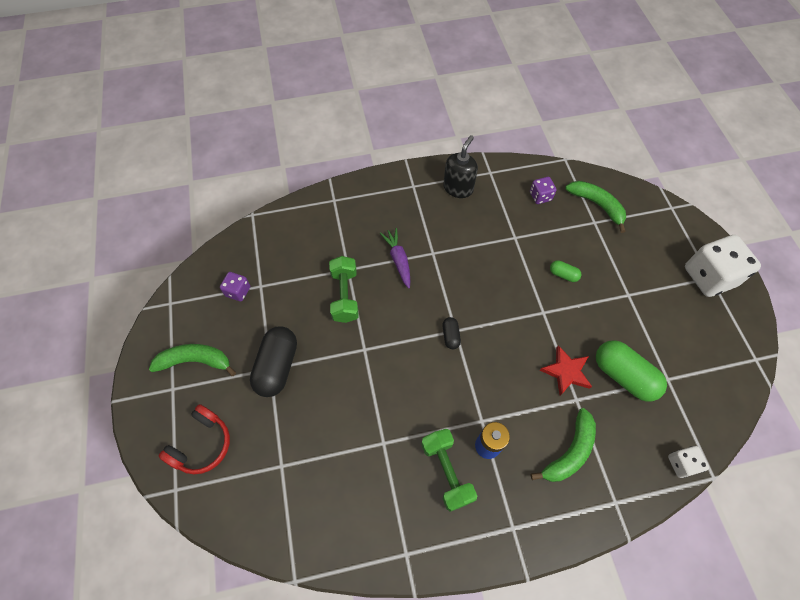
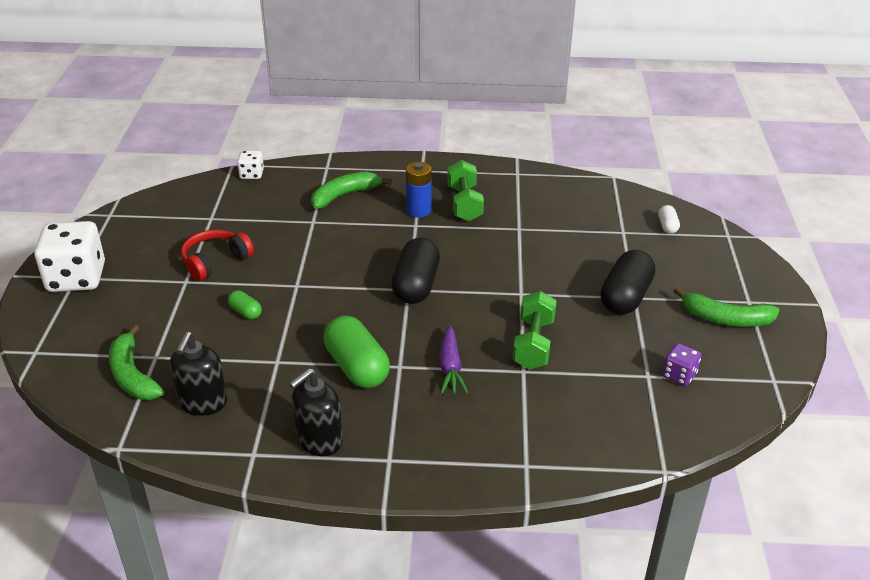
camera: 165 degrees left, 25 degrees down
(202, 444) = (706, 257): red headphones -> red headphones (215, 262)
(236, 489) = (667, 226): none -> white capsule
(450, 336) = (416, 286): black capsule -> black capsule, size x2.08
(540, 196) = (202, 403): purple dice -> black soap dispenser
(566, 372) = (308, 239): red star -> none
(623, 376) = (252, 227): green capsule -> green capsule (357, 367)

